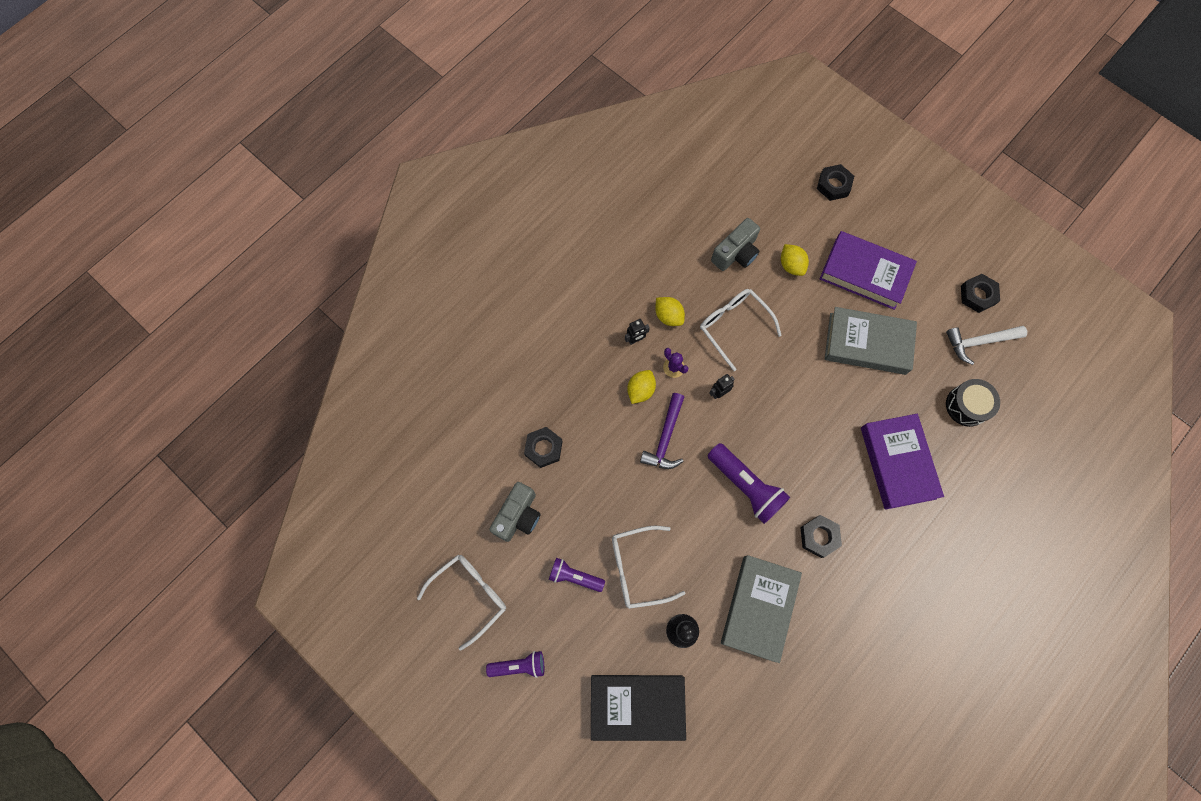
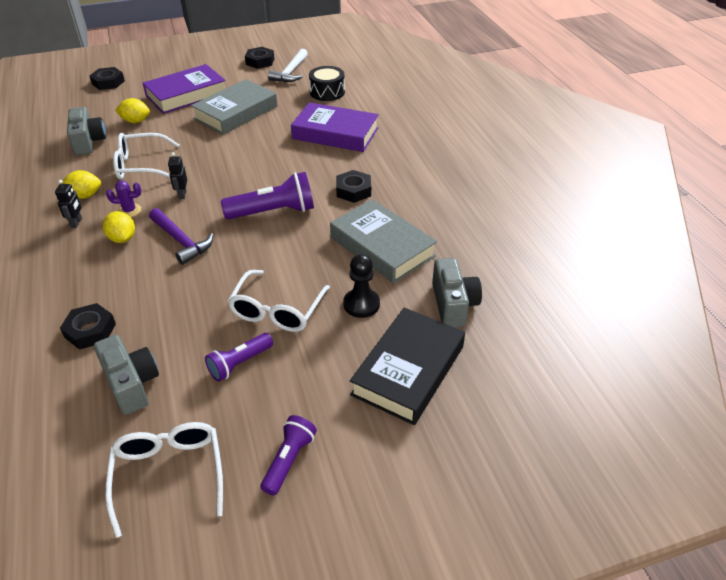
camera: 60 degrees left, 30 degrees down
(725, 706) = (453, 304): none -> grey camera

